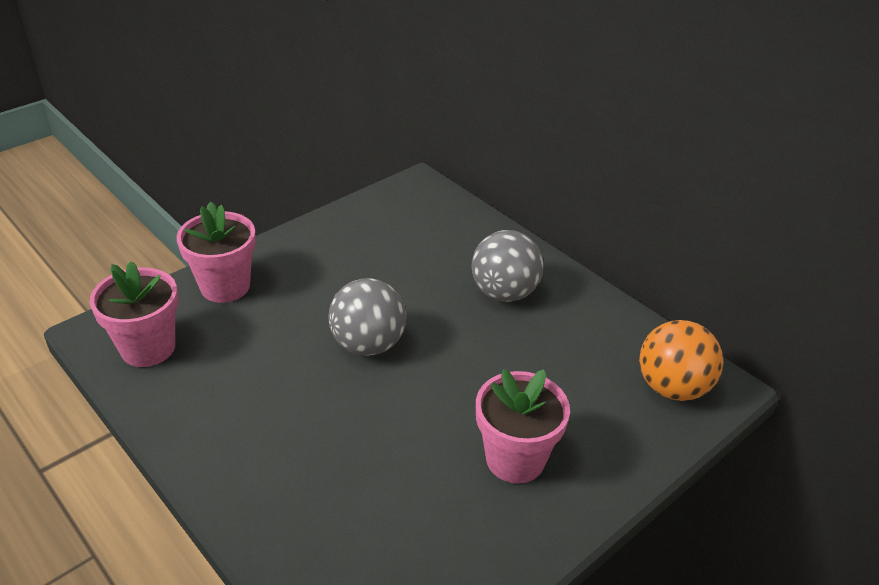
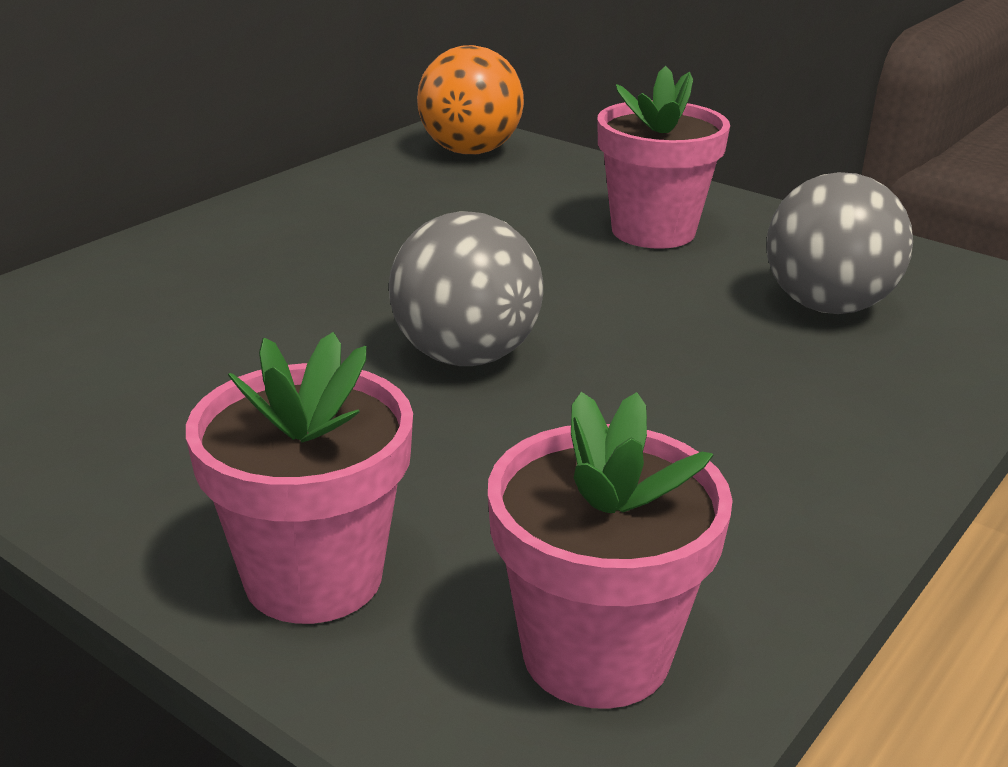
camera: 100 degrees left, 10 degrees down
(504, 293) = (288, 251): grey ball -> grey ball (827, 306)

